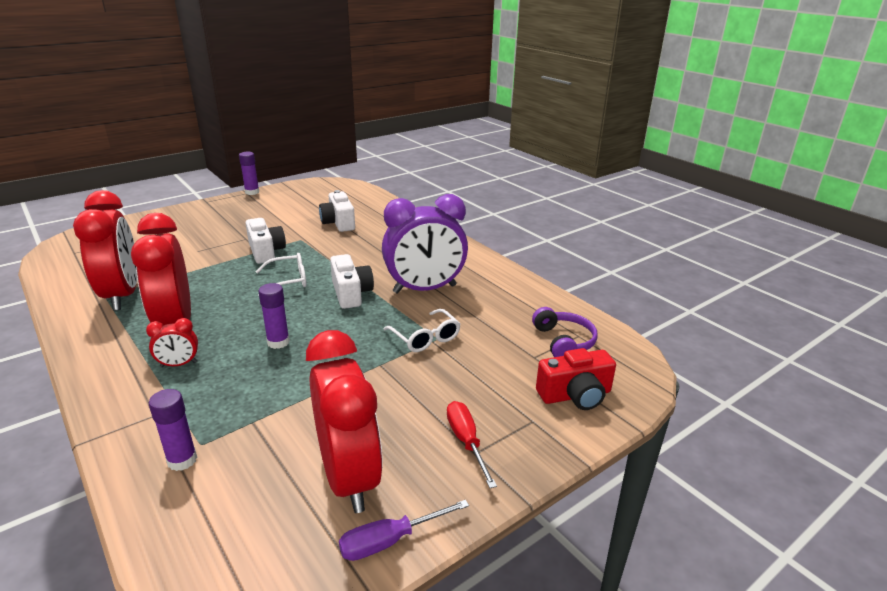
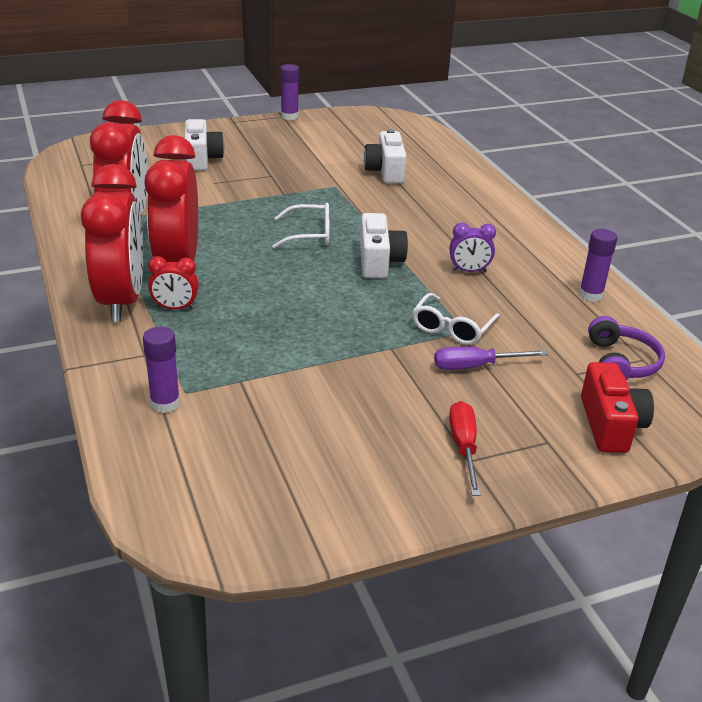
camera: 15 degrees right, 5 degrees up
(266, 251) = (291, 195): white camera -> white camera (201, 159)
(278, 342) = (284, 303): purple glue stick -> purple glue stick (590, 295)
(349, 477) = (327, 455): red clock -> red clock (122, 300)
(390, 541) = (354, 521): purple screwdriver -> purple screwdriver (475, 366)
(425, 289) = (469, 271): purple clock -> purple clock, size x0.43
(425, 338) = (452, 328): white glasses -> white glasses turned 45 degrees clockwise
(575, 395) = (610, 425): red camera -> red camera turned 90 degrees counterclockwise

